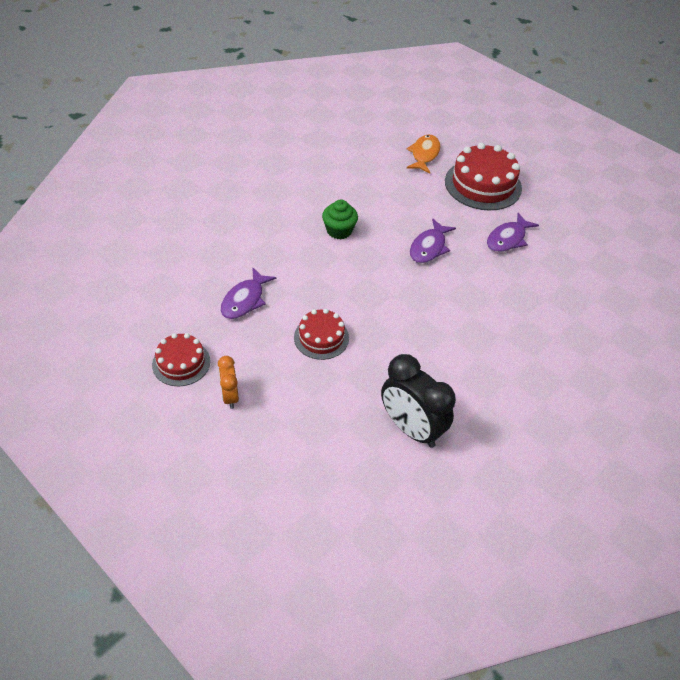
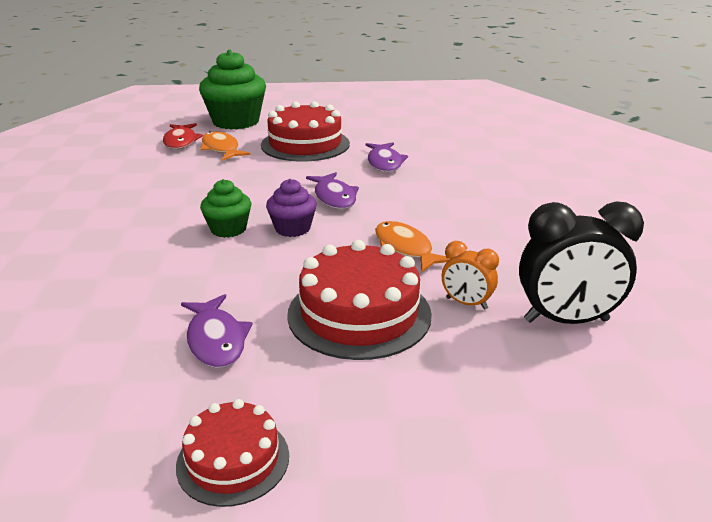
camera: 45 degrees left, 20 degrees down
(230, 396) = (358, 441): orange clock -> orange clock (466, 303)
(321, 337) = (359, 314): red cake -> red cake, size x1.71
(371, 255) = (292, 228): none -> purple cupcake
(407, 316) = (405, 248): none -> orange fish
(410, 131) = (181, 141): none -> red fish
(471, 130) = (236, 121): none -> green cupcake

